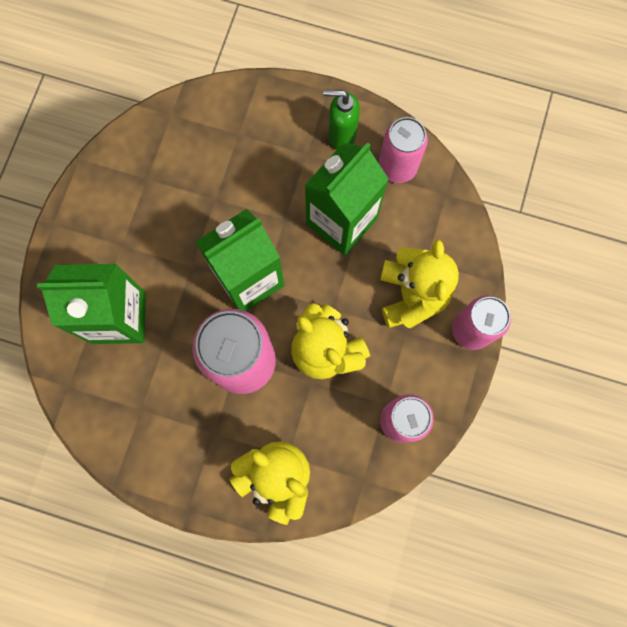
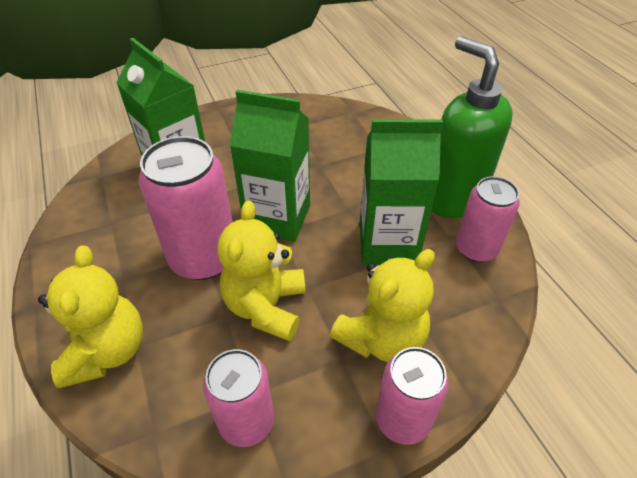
camera: 50 degrees right, 30 degrees down
(341, 135) = (452, 199): green soap dispenser -> green soap dispenser, size x1.83

